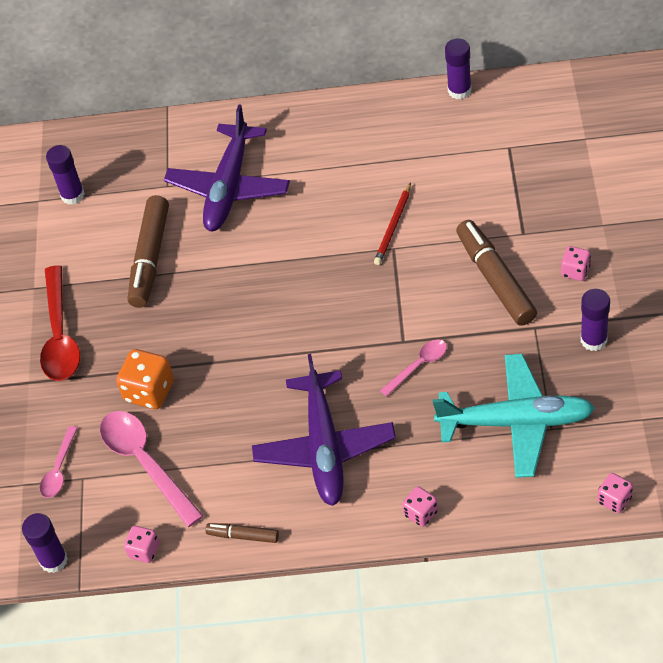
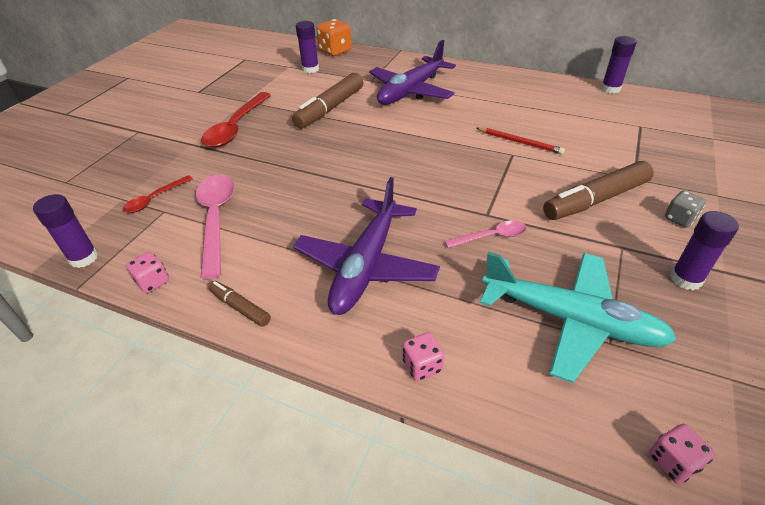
camera: 20 degrees right, 10 degrees down
(59, 469) = (154, 199): pink spoon -> red spoon
(149, 391) = (262, 176): orange dice -> orange dice (335, 51)
(393, 226) = (520, 142): red pencil -> red pencil turned 105 degrees counterclockwise
(495, 279) = (595, 200): brown marker -> brown marker turned 120 degrees counterclockwise
(575, 271) = (679, 218): pink dice -> grey dice

